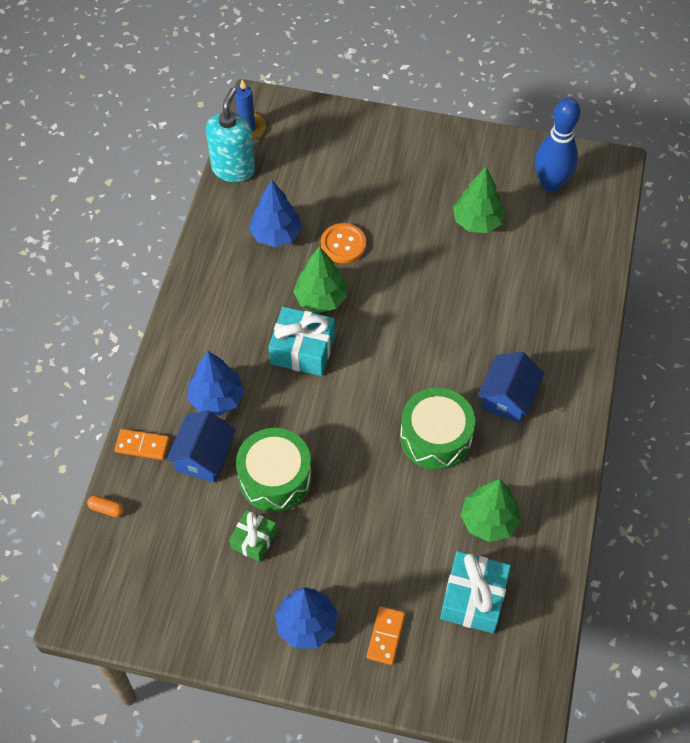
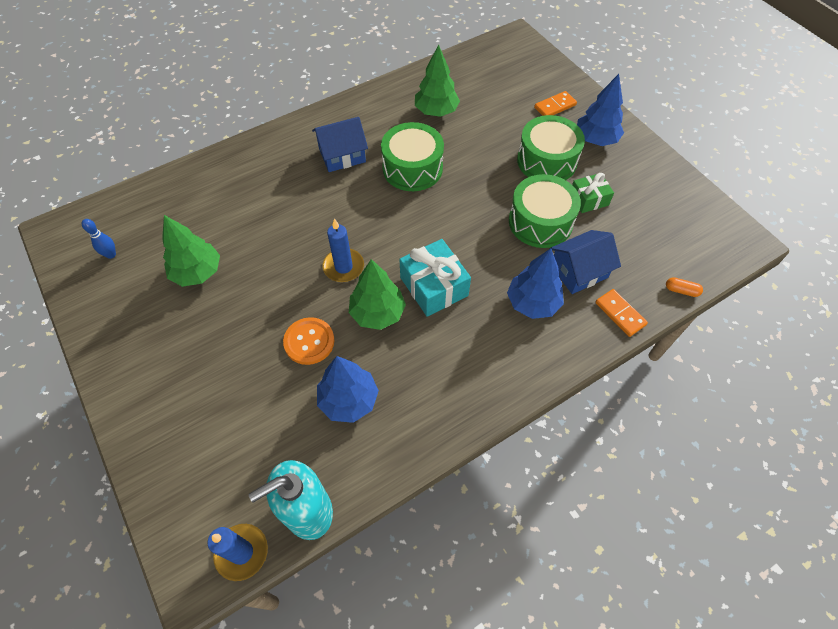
camera: 135 degrees left, 0 degrees up
(106, 509) = (681, 290): orange capsule -> orange capsule turned 45 degrees counterclockwise
(329, 552) = (547, 161): none -> green drum
(384, 309) = (343, 267): none -> blue candle
(473, 598) = (488, 89): turquoise gift -> none
(550, 184) = (111, 255): blue bowling pin -> blue bowling pin, size x0.43

